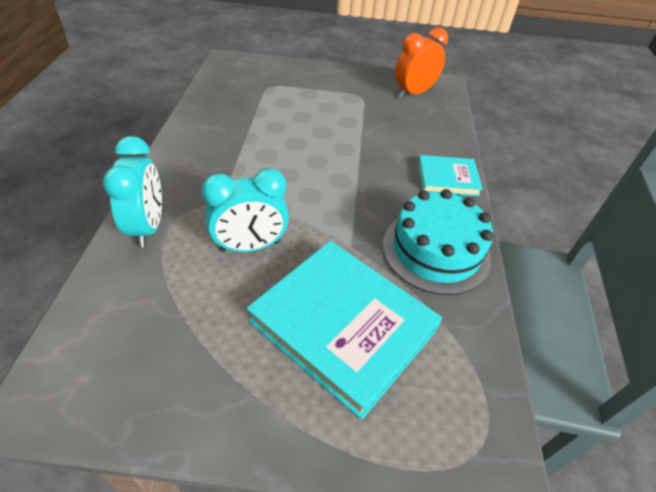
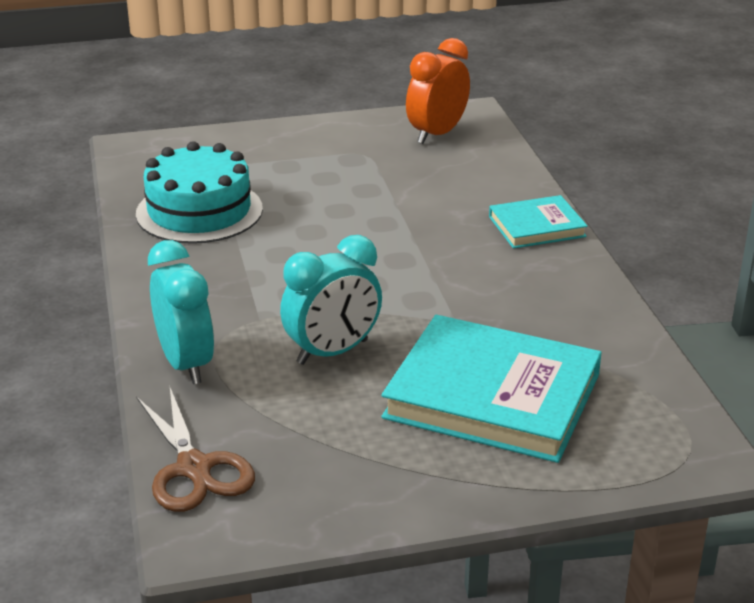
camera: 15 degrees left, 15 degrees down
(86, 326) = (194, 468): none -> brown scissors
(435, 251) = (560, 304): turquoise cake -> turquoise cake (199, 211)

